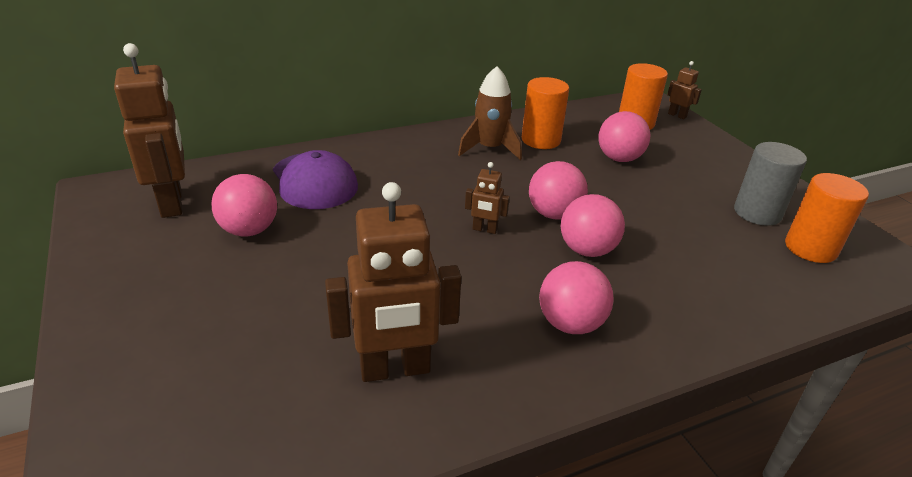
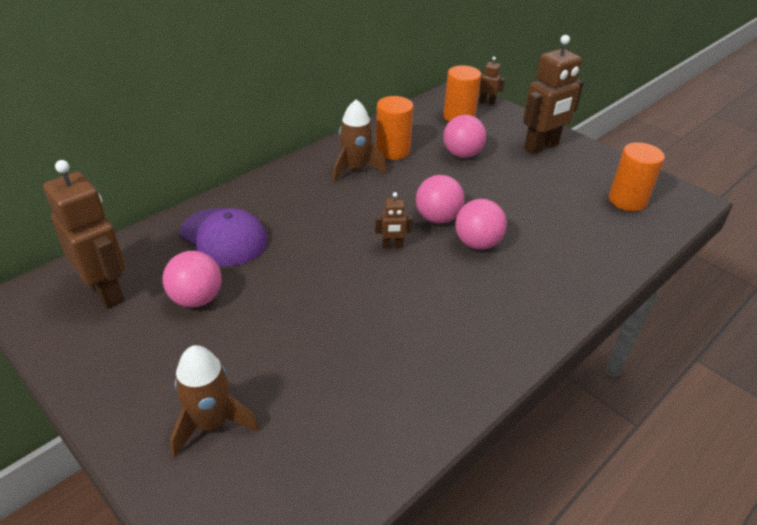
camera: 20 degrees left, 5 degrees up
(179, 353) = (211, 423): none -> brown rocket
(395, 369) = (390, 382): brown robot -> brown robot (541, 147)
(570, 323) = (495, 308): pink ball -> none
(757, 213) = (581, 179): grey cylinder -> none

